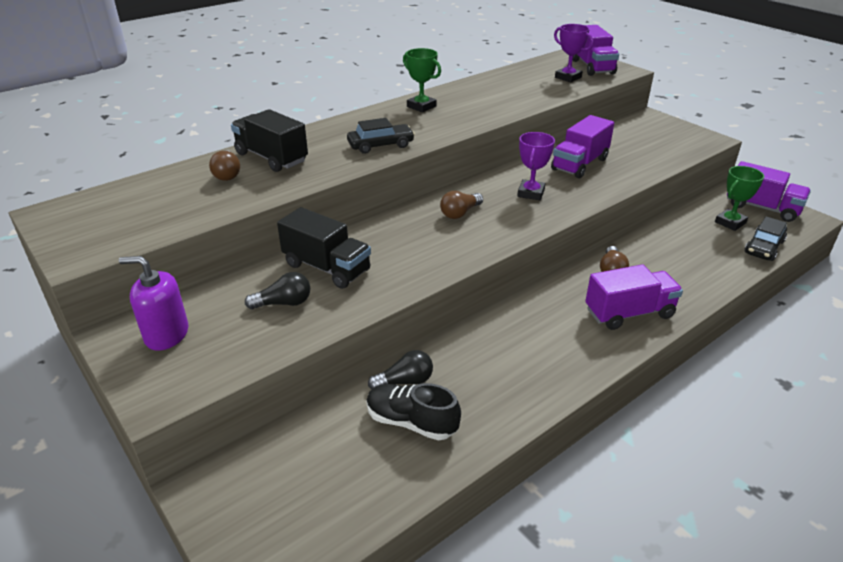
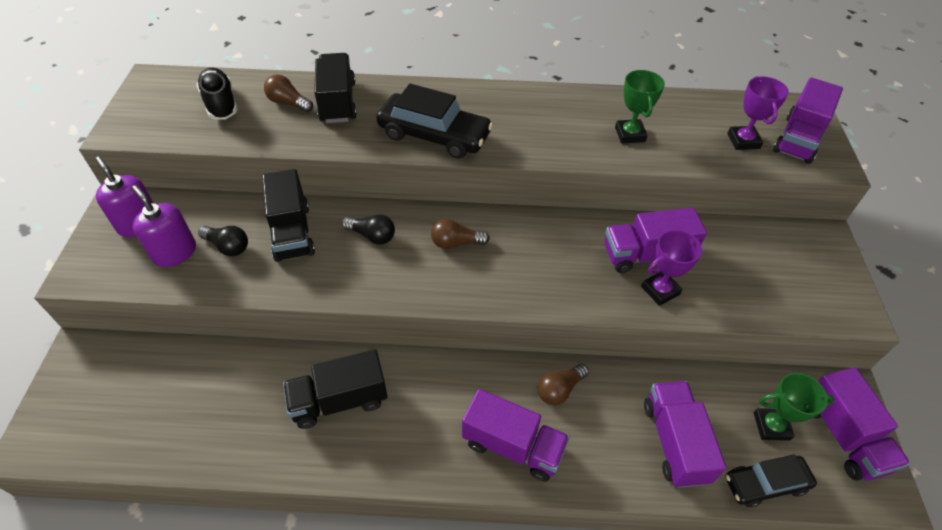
camera: 40 degrees right, 15 degrees up
(227, 174) = (288, 103): brown light bulb -> brown light bulb turned 90 degrees clockwise
(238, 332) = (175, 252): none -> purple soap dispenser
(381, 145) = (434, 135): black car -> black car, size x1.60
(405, 381) = (269, 368): black light bulb -> black light bulb (372, 236)
(411, 422) = (231, 406): black shoe -> black shoe (220, 104)
(421, 106) = (533, 105): green trophy -> green trophy (630, 134)
(488, 364) = (339, 400): none -> black truck
(531, 193) = (548, 260): purple trophy -> purple trophy (660, 290)
(701, 257) = (674, 442): none -> purple truck

